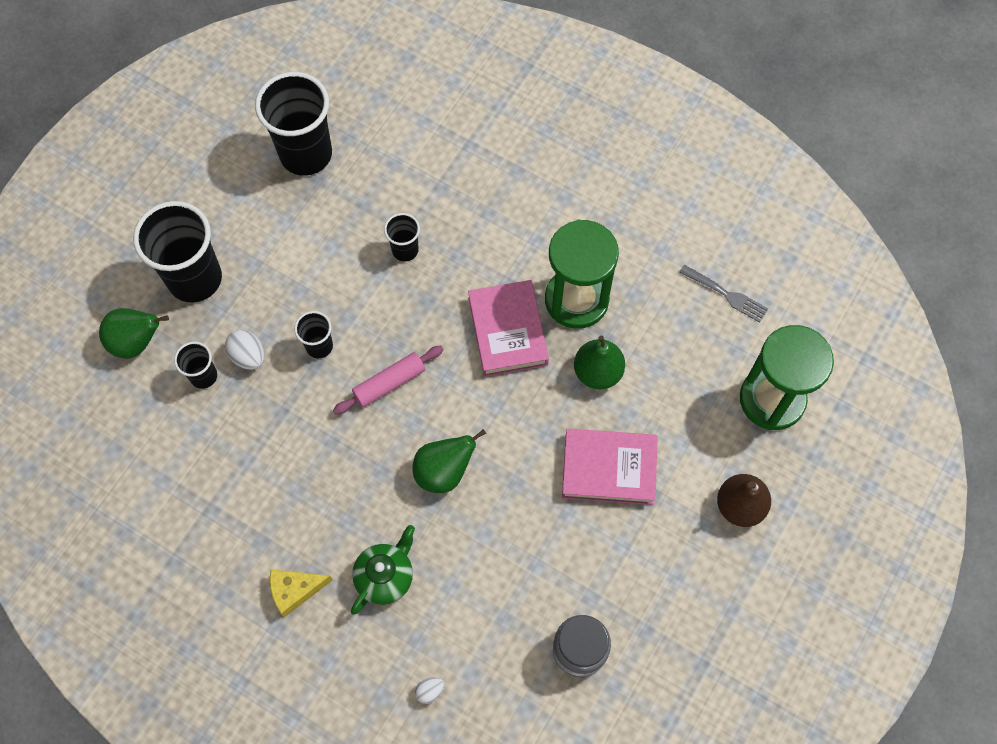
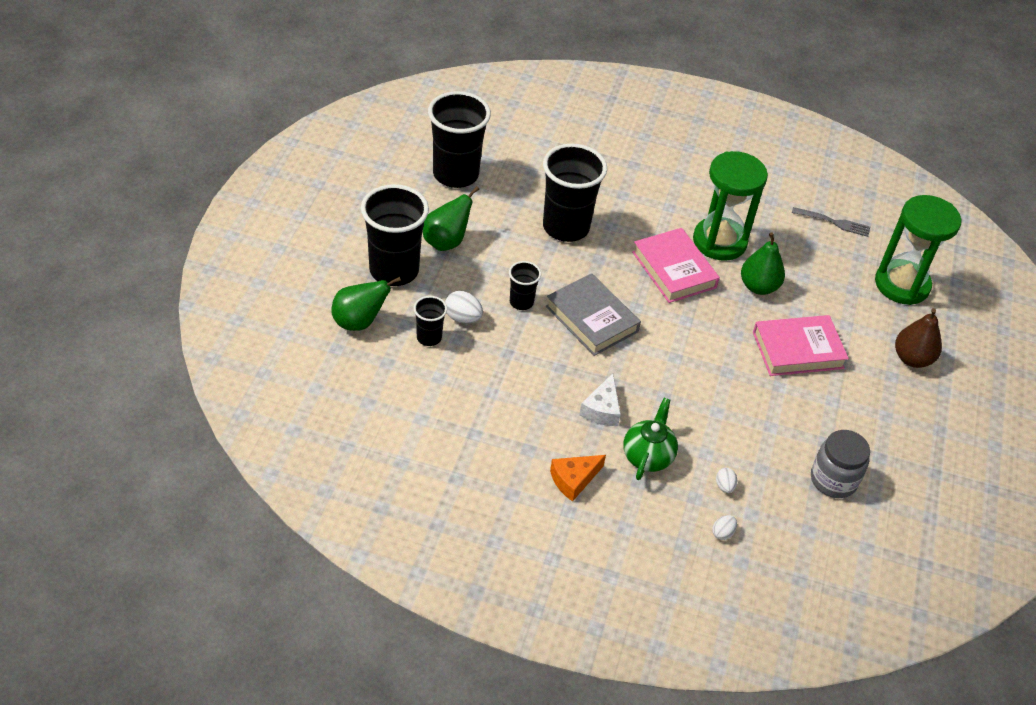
camera: 20 degrees left, 20 degrees down
(295, 590) = (574, 480): yellow cheese -> orange cheese
(357, 506) = (602, 409): none -> white cheese
(389, 383) = (592, 319): pink rolling pin -> grey book
(405, 250) = (566, 227): black cup -> black cup, size x2.04
(444, 471) = (664, 373): green pear -> green pear (446, 242)
(454, 632) = (724, 486): none -> white egg

